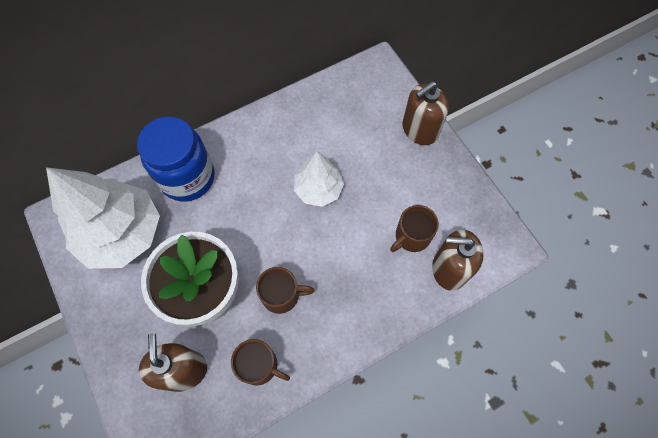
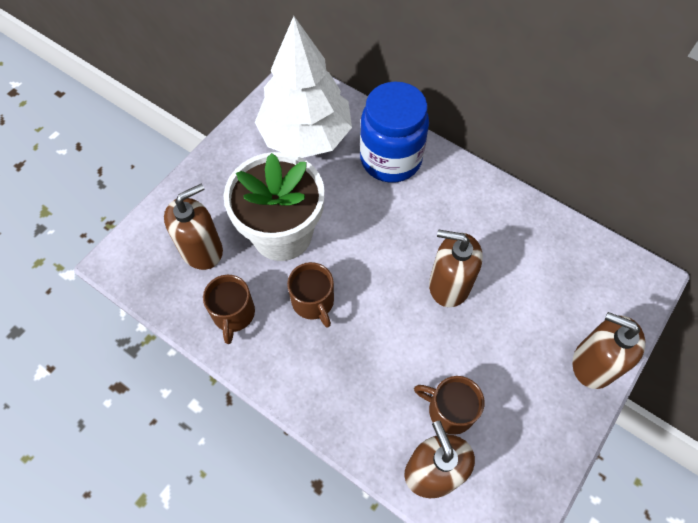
camera: 65 degrees right, 5 degrees down
(318, 189) = (449, 285): white tree -> brown soap dispenser

